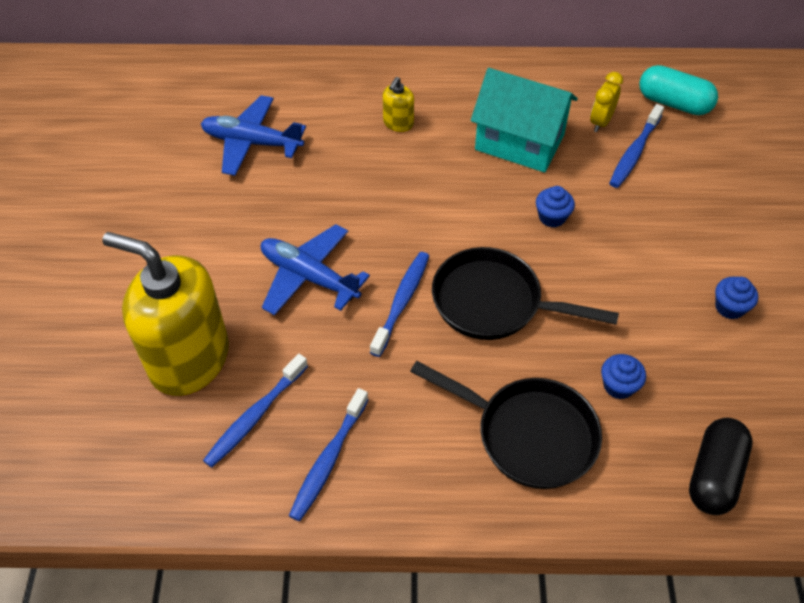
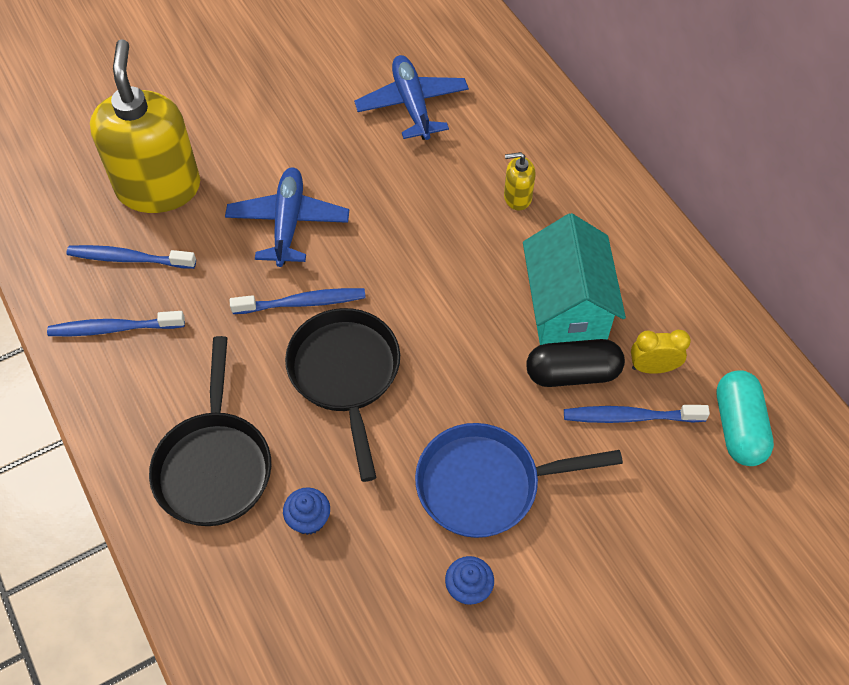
camera: 60 degrees right, 5 degrees up
(552, 217) = (484, 378): blue cupcake -> none
(646, 257) = (486, 484): none -> blue pan
(714, 475) = (251, 642): black capsule -> black capsule (572, 373)

